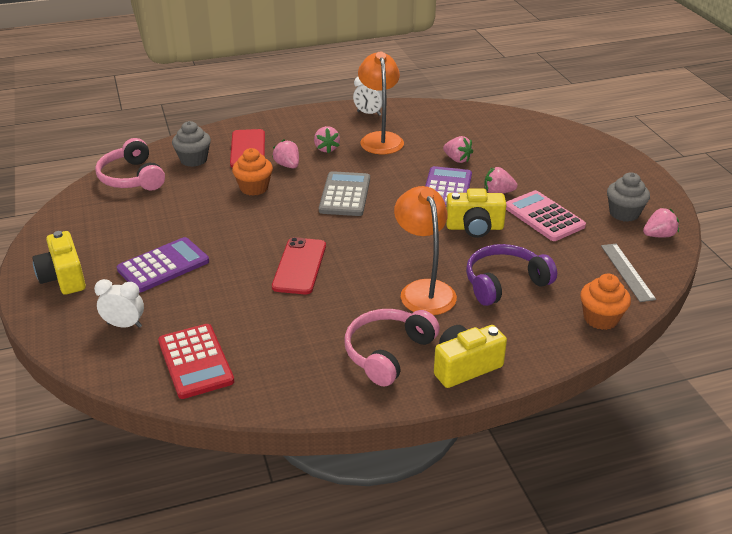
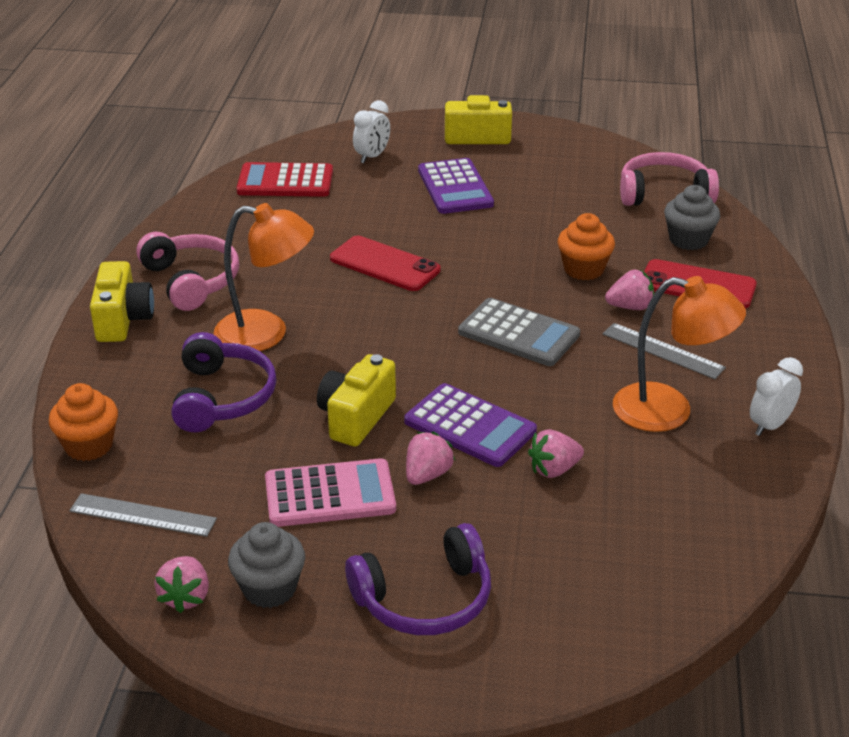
camera: 115 degrees right, 0 degrees up
(326, 149) = (662, 351): pink strawberry -> grey ruler
(579, 172) = (425, 599): none -> purple headphones

